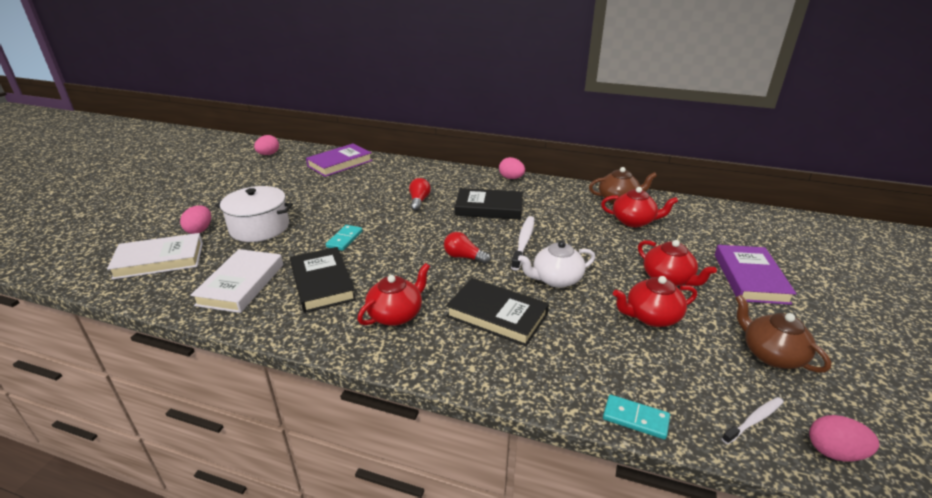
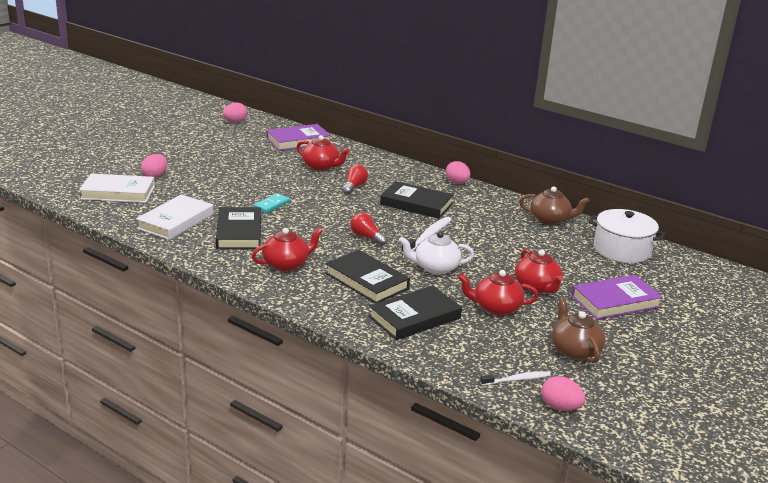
camera: 15 degrees right, 5 degrees down
(259, 227) = (204, 183): white pot -> white pot (622, 250)
(580, 355) = (415, 317): none -> black book
(634, 221) = (548, 240): red teapot -> red teapot (321, 166)
(635, 418) = (426, 359): turquoise domino -> none
(750, 278) = (615, 301): purple book -> purple book turned 45 degrees clockwise

